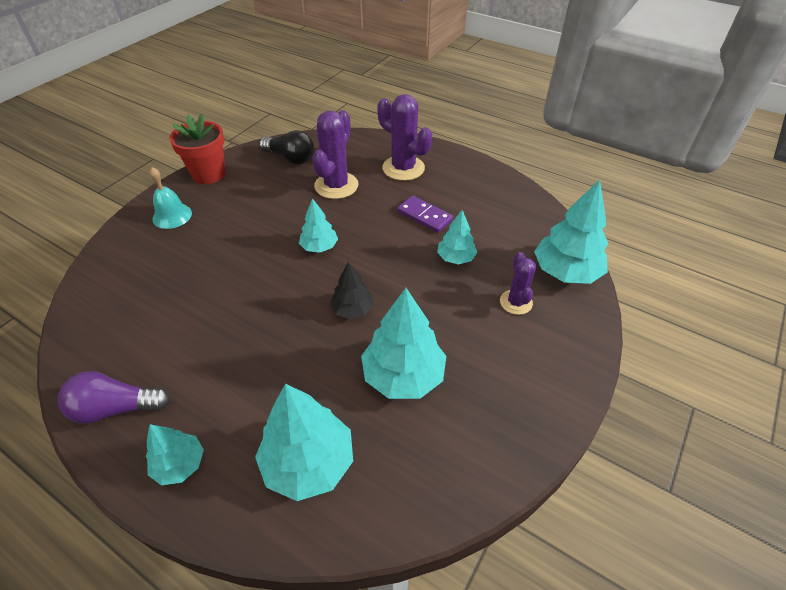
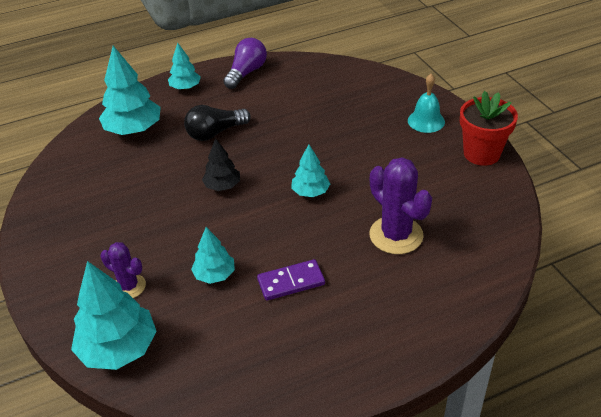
camera: 125 degrees right, 5 degrees down
(290, 158) = (475, 217): black light bulb -> black light bulb (215, 133)
(403, 168) = (389, 305): purple cactus -> none
(403, 375) = (141, 188): turquoise tree -> none

